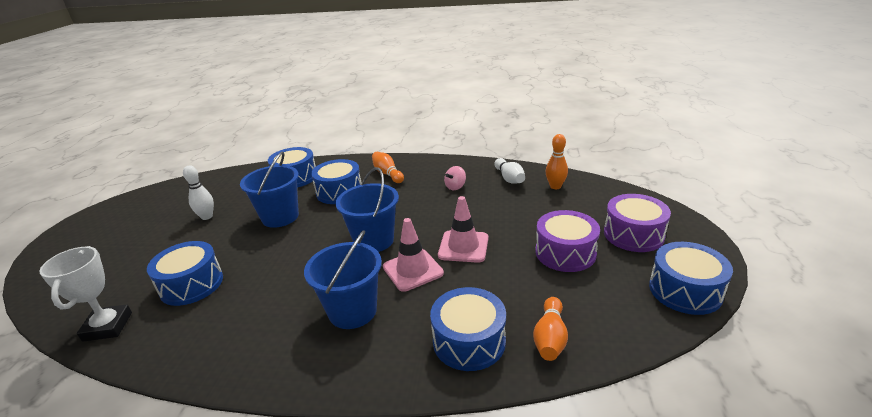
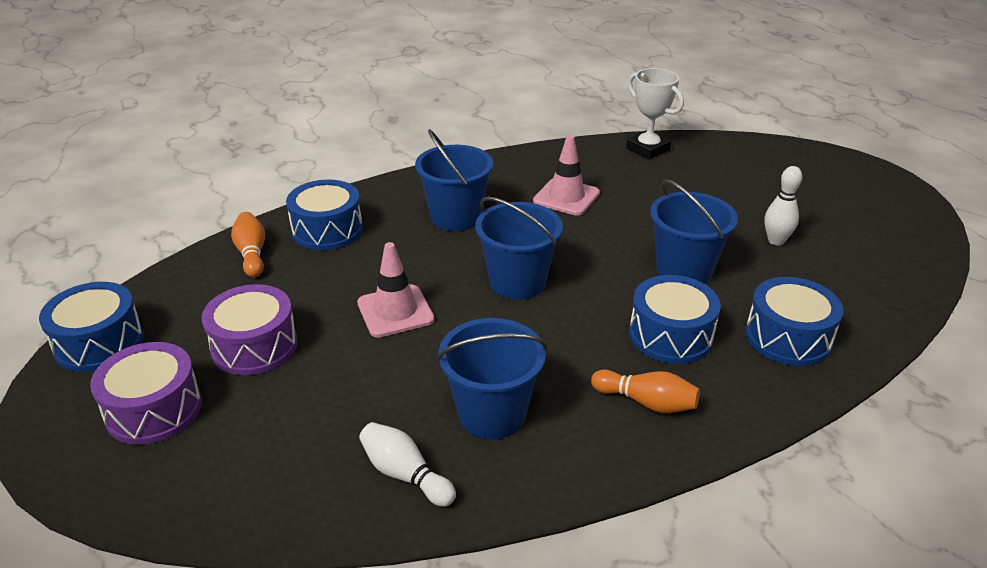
camera: 145 degrees right, 5 degrees up
(191, 284) = (641, 187): blue drum -> none
(413, 270) = (433, 266): pink traffic cone -> pink traffic cone (566, 197)
(455, 187) = (492, 414): pink spinning top -> blue bucket
(555, 186) = (303, 482): orange bowling pin -> none

